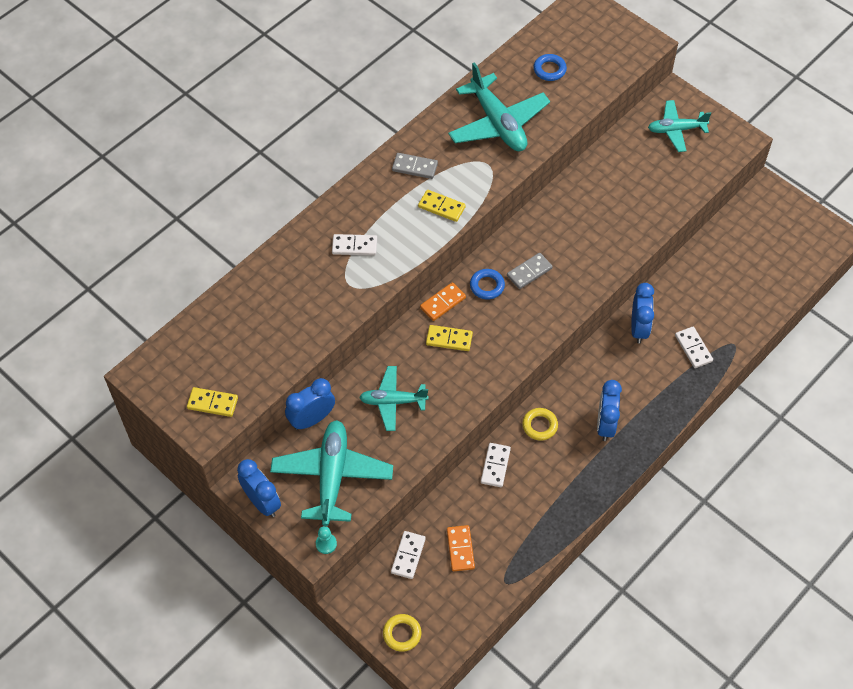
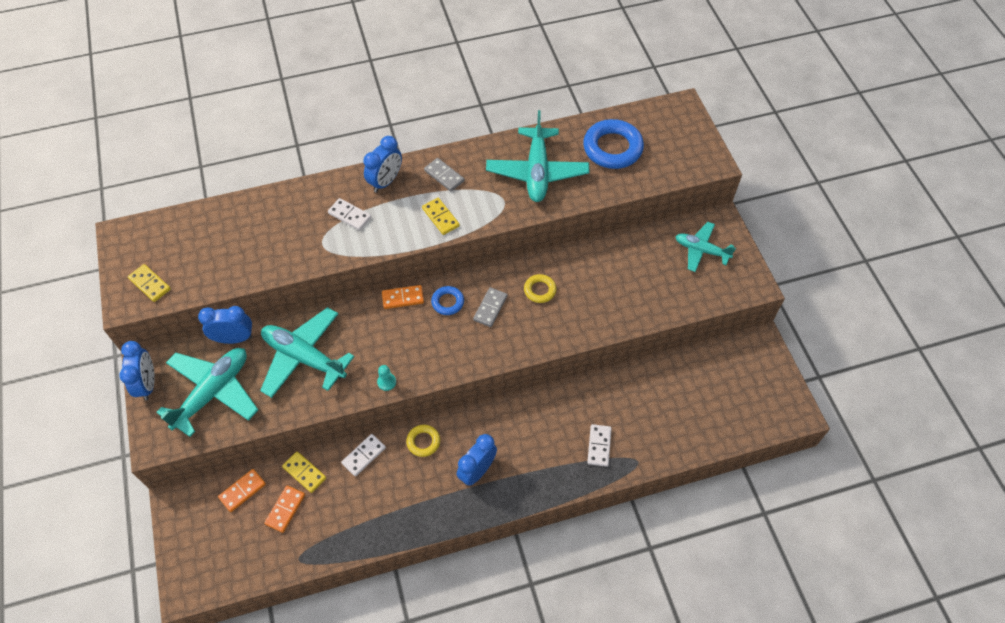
camera: 30 degrees right, 0 degrees up
(326, 544) = (166, 445): turquoise pawn -> turquoise pawn (386, 382)
(393, 401) = (304, 357): turquoise plane -> turquoise plane, size x1.61
(402, 634) = (189, 553): yellow ring -> yellow ring (540, 290)
(408, 555) = (242, 491): white domino -> orange domino
(449, 339) = (385, 330): yellow domino -> yellow domino (304, 473)
(529, 272) = (490, 308): grey domino -> grey domino turned 60 degrees counterclockwise
(549, 70) = (612, 148): blue ring -> blue ring, size x1.92
(639, 328) = (564, 404): blue clock -> blue clock (386, 181)

